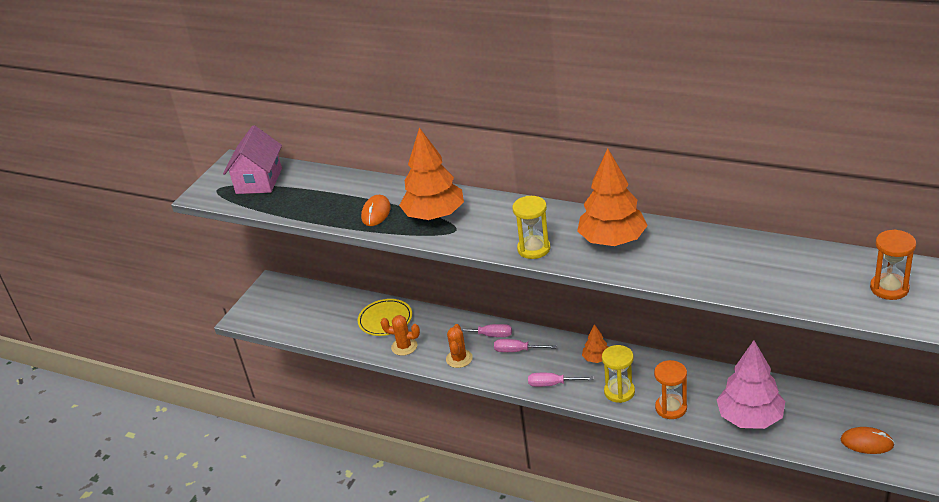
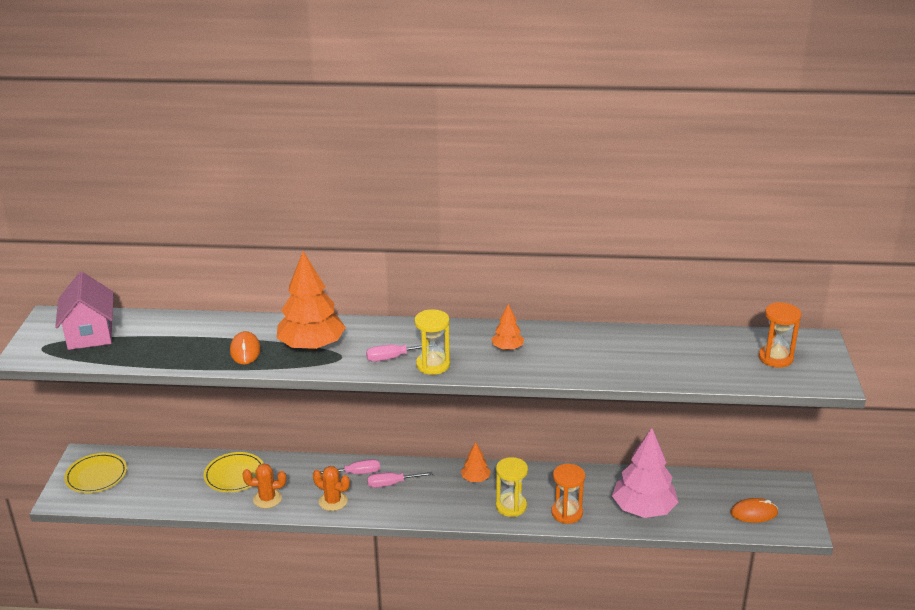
camera: 25 degrees left, 5 degrees down
(275, 302) = (96, 476): none -> yellow plate
(459, 359) = (333, 501): orange cactus -> orange cactus turned 45 degrees counterclockwise
(552, 384) = (441, 510): pink screwdriver -> pink screwdriver (393, 357)
(612, 240) = (507, 348): orange tree -> orange tree, size x0.48

